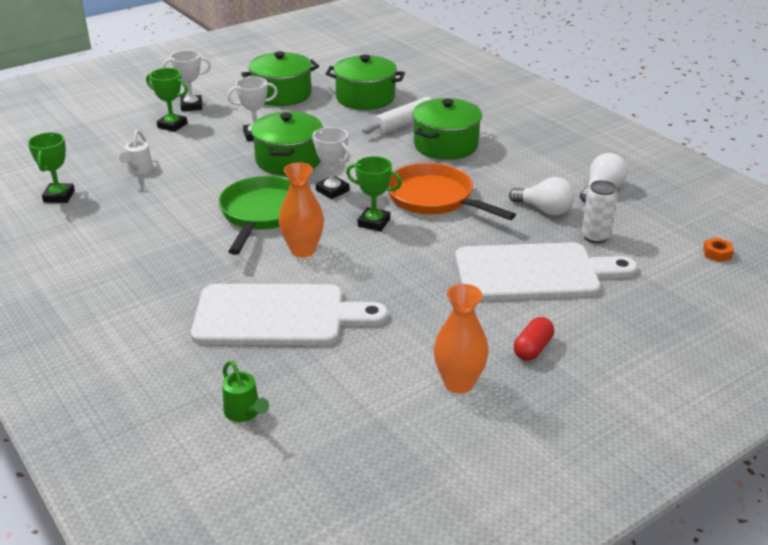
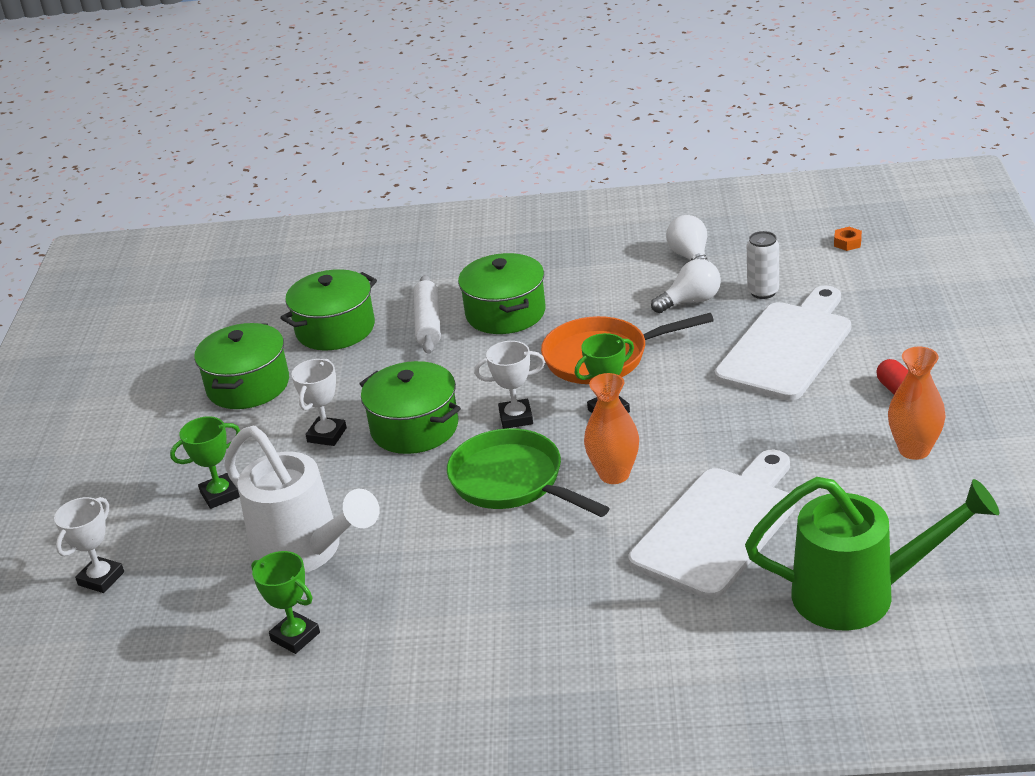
camera: 50 degrees left, 0 degrees up
(138, 170) = (305, 552): white watering can -> white watering can, size x2.46
(191, 106) = (186, 465): white trophy -> white trophy (101, 578)
(244, 413) = (859, 594): green watering can -> green watering can, size x2.46

